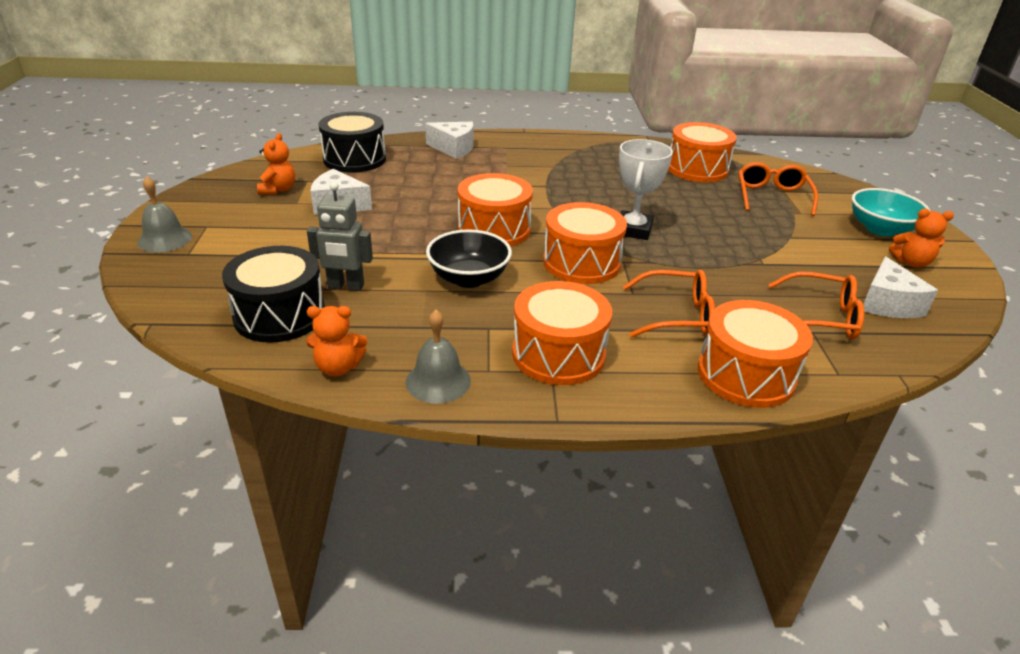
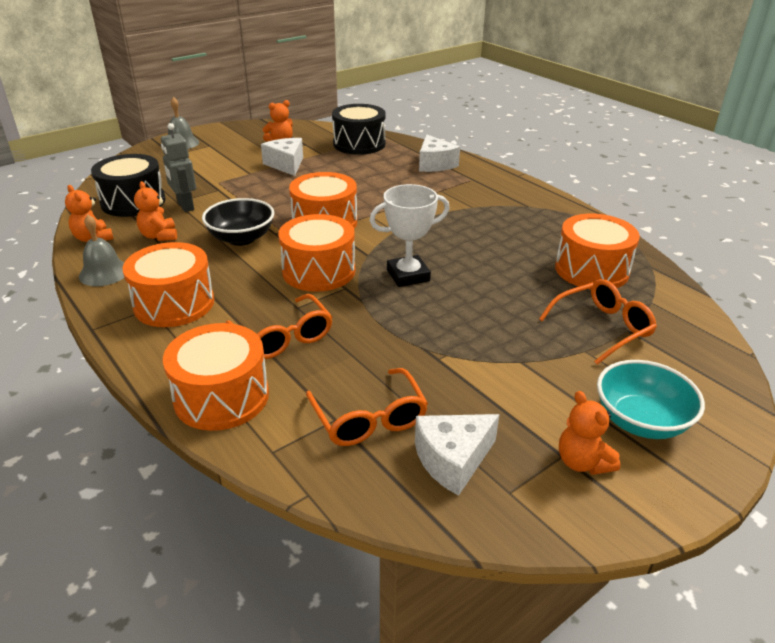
camera: 55 degrees right, 0 degrees up
(396, 322) = (159, 236): none -> orange teddy bear

